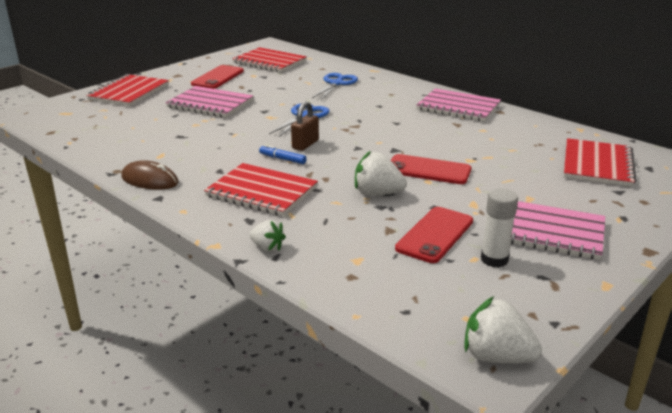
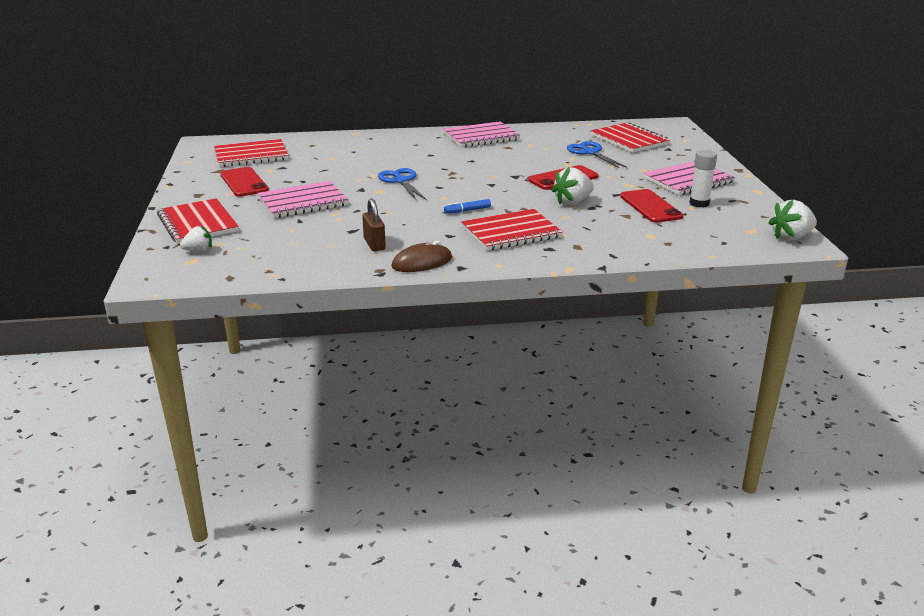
camera: 50 degrees left, 0 degrees up
(267, 247) = (597, 254): white strawberry -> white strawberry (199, 250)
(305, 144) = (455, 196): brown padlock -> brown padlock (374, 244)
(336, 83) = (357, 151): blue scissors -> blue scissors (590, 152)

